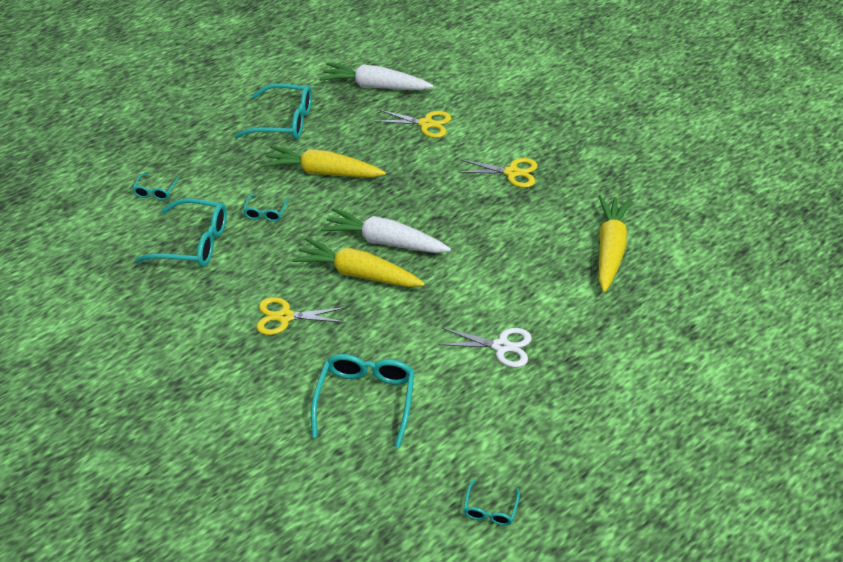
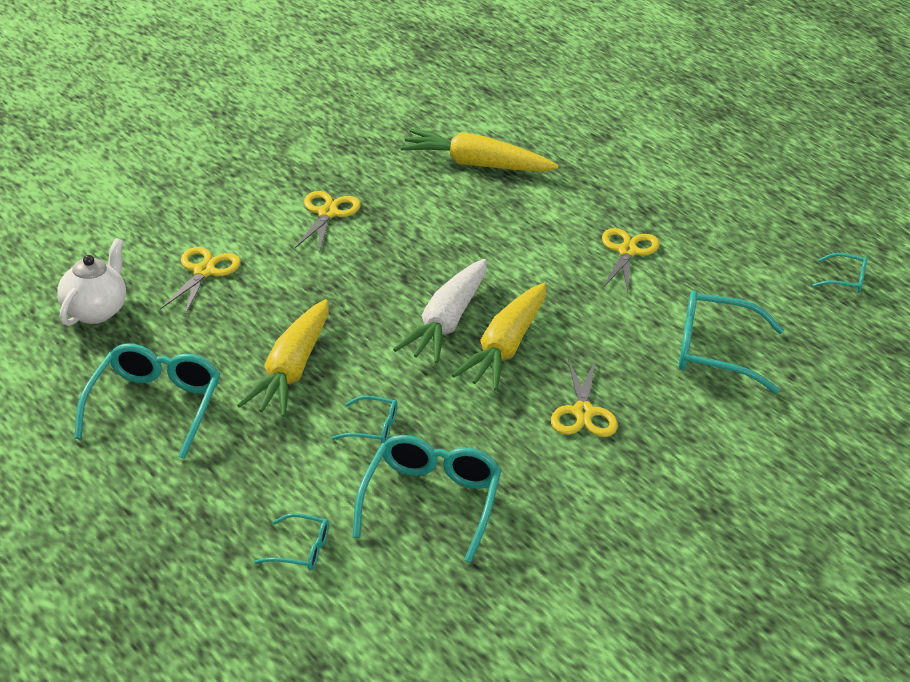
camera: 90 degrees left, 10 degrees down
(375, 86) = (95, 311): white carrot -> white teapot
(501, 346) = (627, 251): white scissors -> yellow scissors

